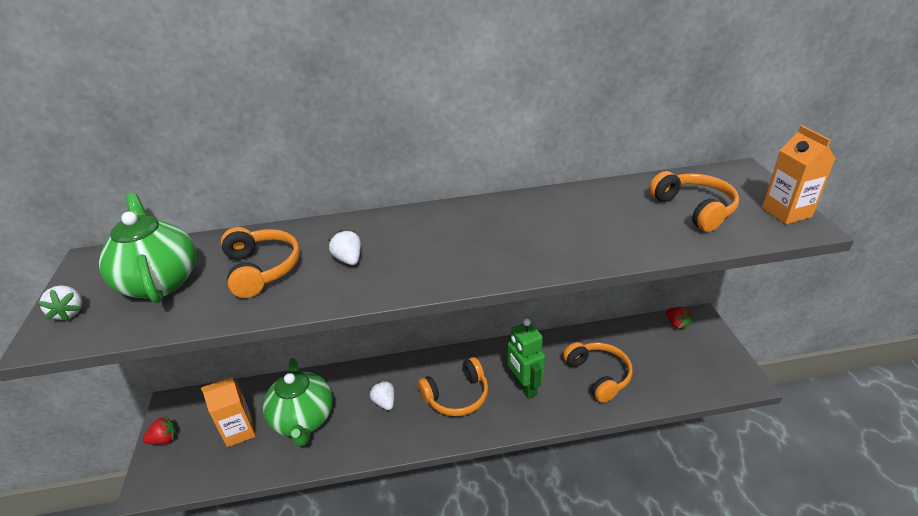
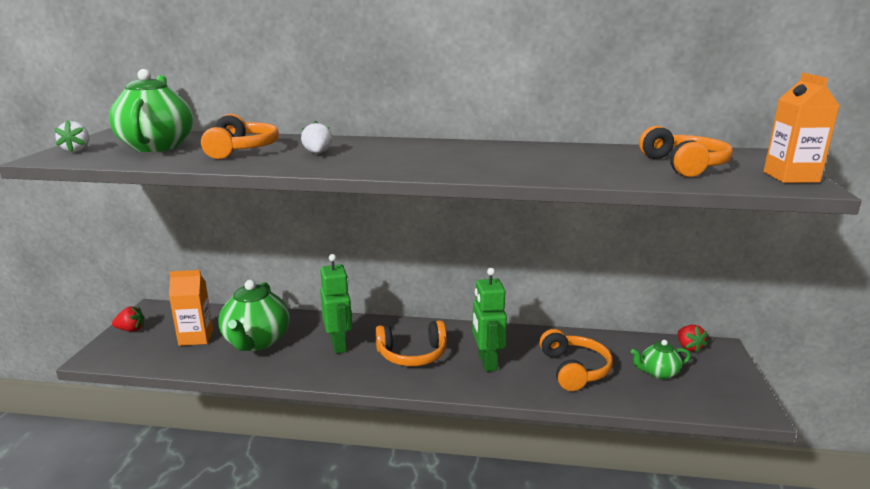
camera: 15 degrees right, 15 degrees down
(384, 402) = (339, 345): white strawberry -> green robot
(664, 361) = (658, 373): none -> green teapot

